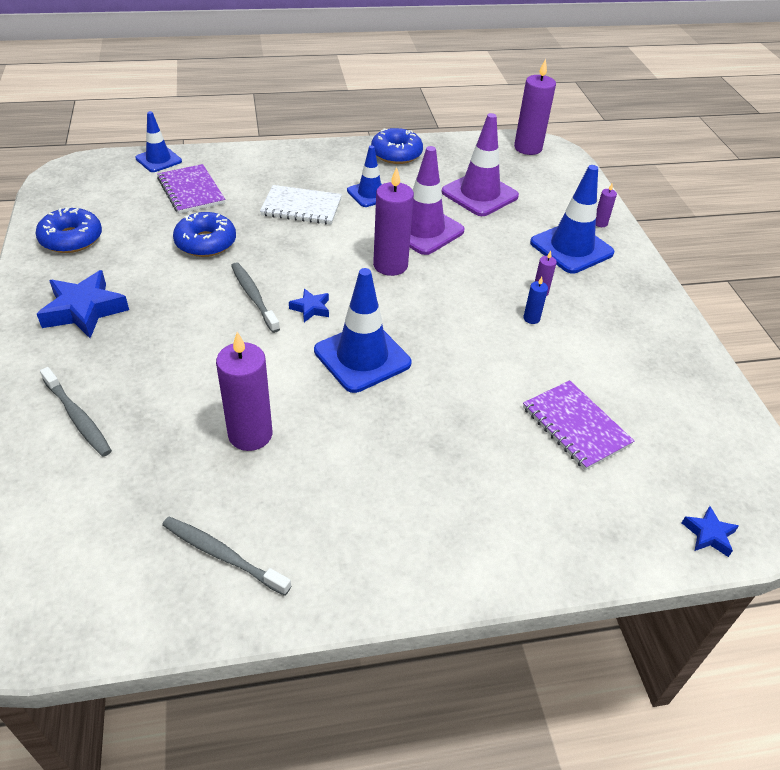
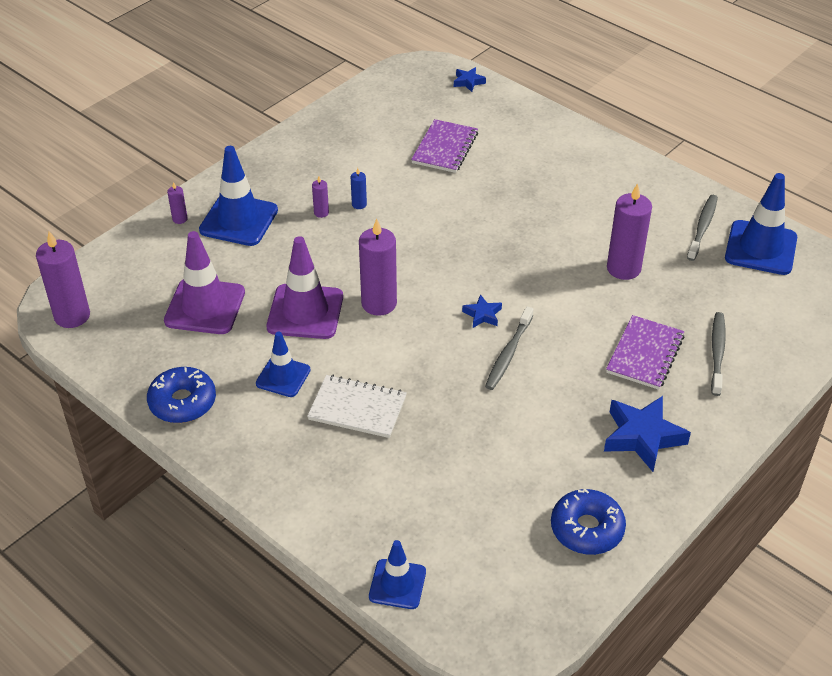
camera: 125 degrees left, 0 degrees up
(191, 191) = (421, 507): purple notebook -> purple notebook (645, 354)
(206, 243) = (481, 432): blue donut -> none
(222, 555) = (702, 227): grey toothbrush -> grey toothbrush turned 150 degrees counterclockwise
(301, 207) = (357, 408): white notebook -> white notebook turned 45 degrees counterclockwise
(362, 357) = (498, 260): blue traffic cone -> blue traffic cone (760, 248)

